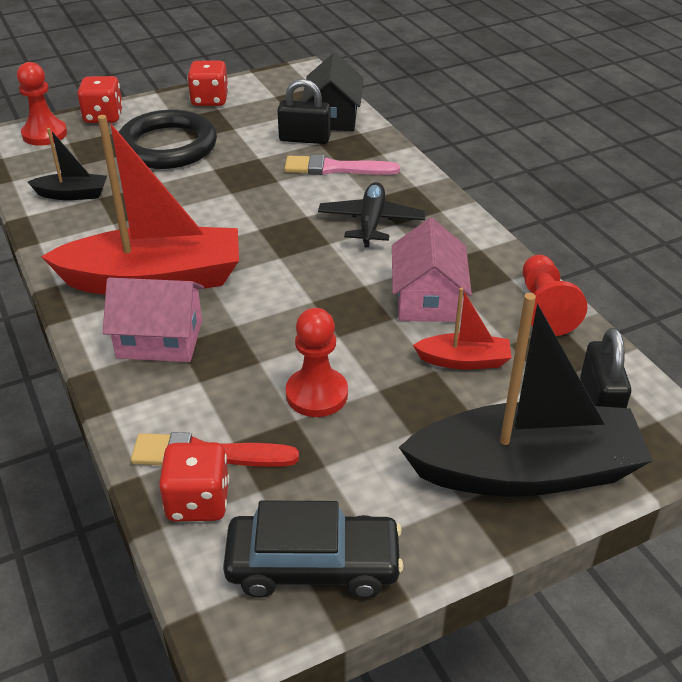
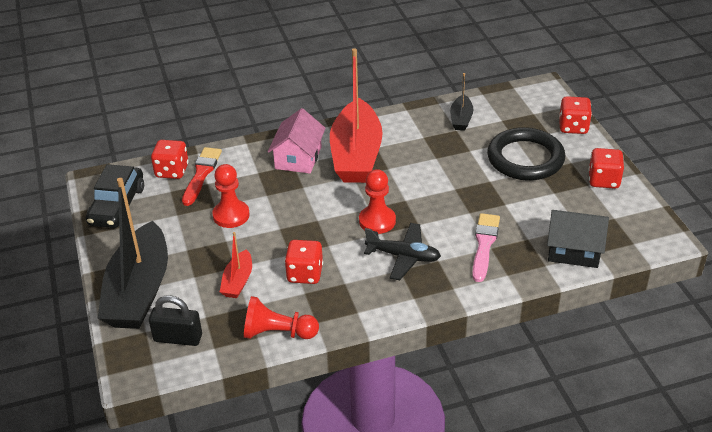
camera: 100 degrees right, 0 degrees up
(44, 134) = (545, 102): red pawn -> red pawn (377, 221)
(304, 139) = (534, 231): black padlock -> none
(428, 299) = (305, 274): pink house -> red dice

